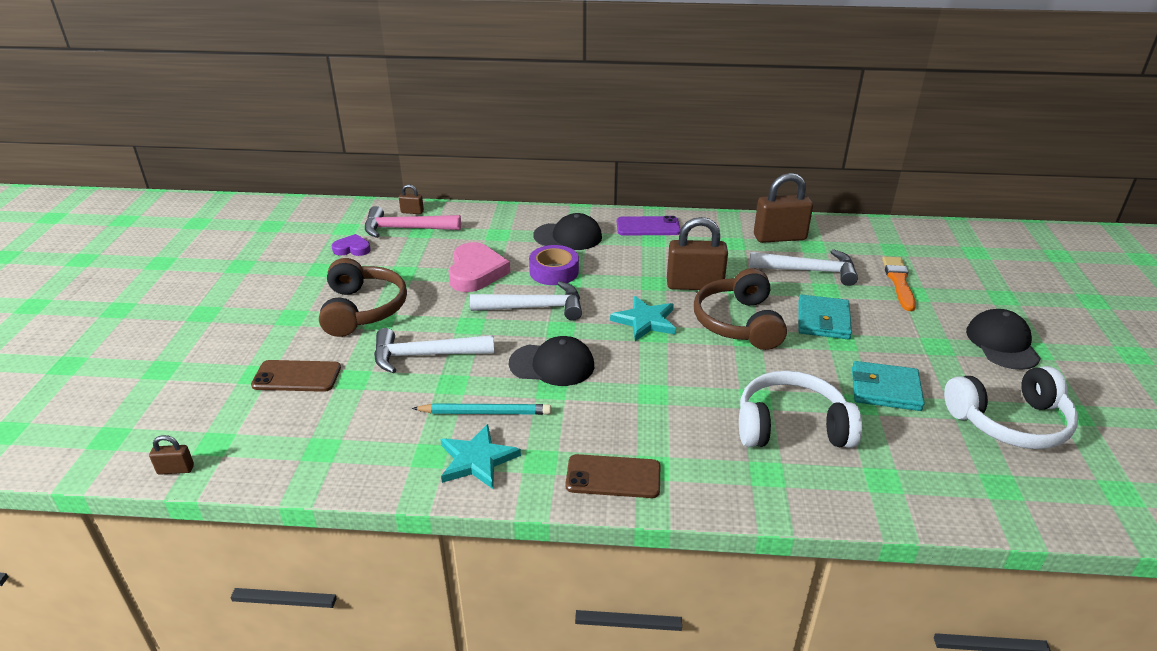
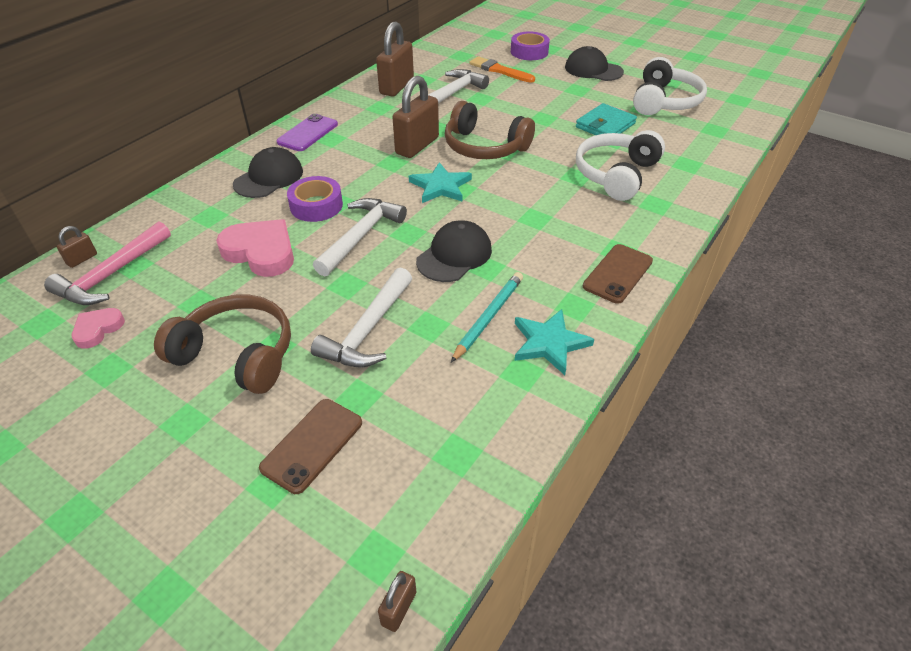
camera: 60 degrees left, 10 degrees up
(352, 249) = (98, 329): purple heart -> pink heart
(823, 320) = (514, 114): turquoise wallet -> none
(971, 286) = (529, 52): none -> purple tape

